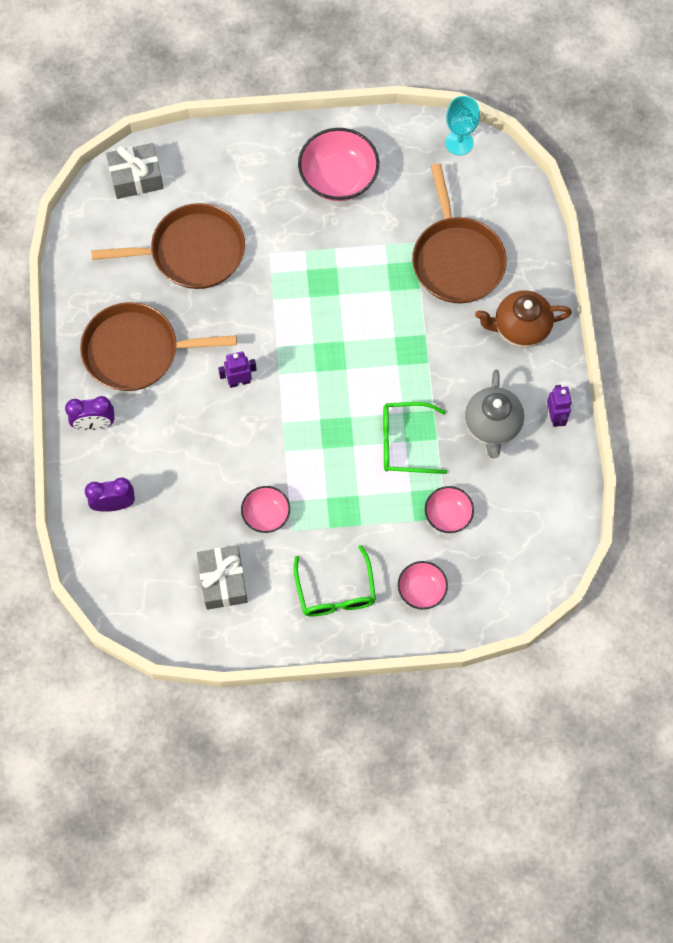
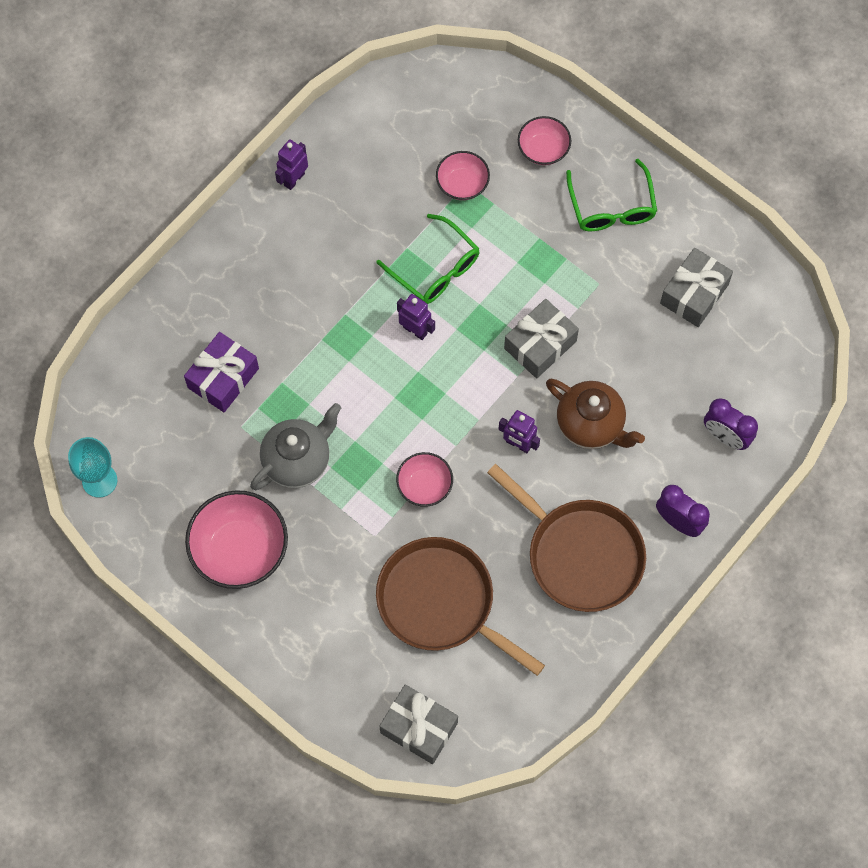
camera: 135 degrees left, 0 degrees up
(266, 514) = (607, 314): pink bowl -> pink bowl (424, 485)
(288, 455) = (540, 344): none -> grey gift
(335, 591) = (612, 207): green glasses -> green glasses turned 135 degrees clockwise
(375, 392) = (415, 330): none -> purple robot
(456, 259) = (223, 378): brown pan -> purple gift
(492, 426) = (351, 217): grey teapot -> grey teapot (297, 460)
(520, 328) = (239, 272): brown teapot -> brown teapot (591, 425)

